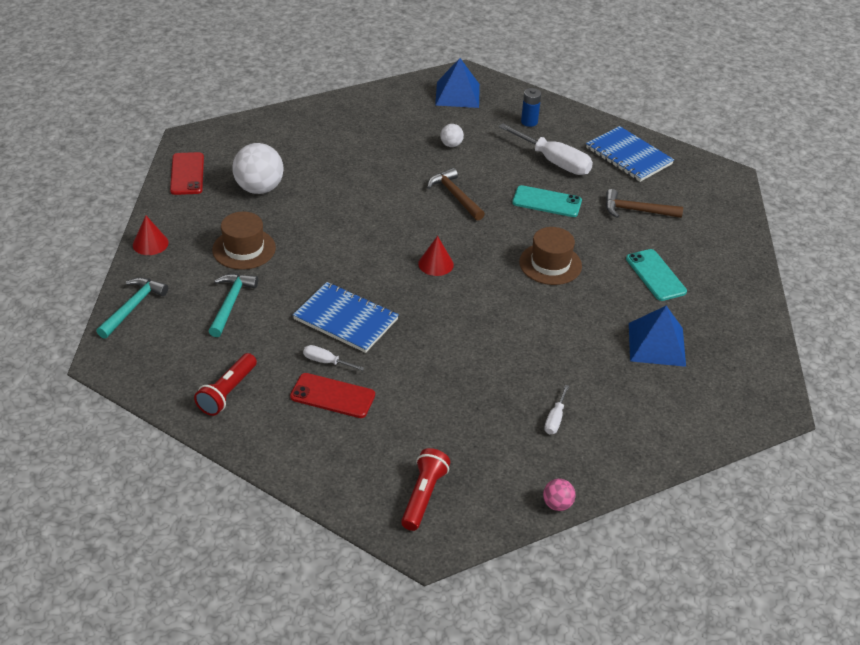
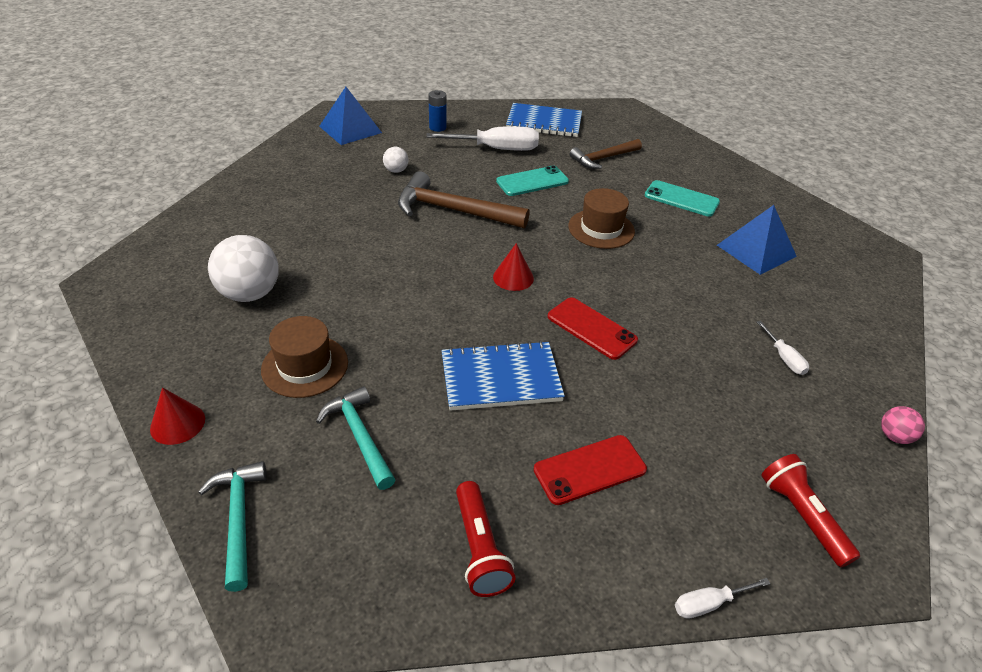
camera: 40 degrees left, 0 degrees up
(187, 174) = (142, 319): red phone -> red phone (591, 328)
(326, 362) = (537, 436): white screwdriver -> white screwdriver (709, 603)
(455, 196) = (454, 211): brown hammer -> brown hammer, size x1.56

